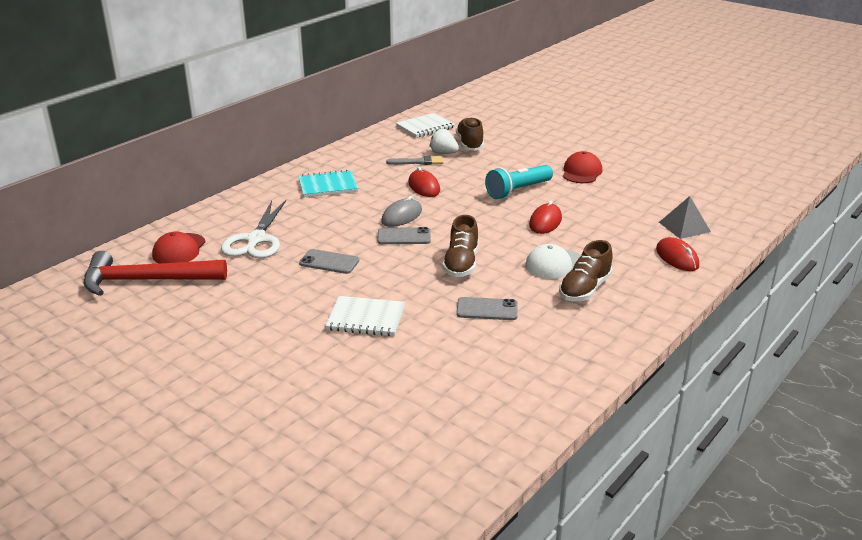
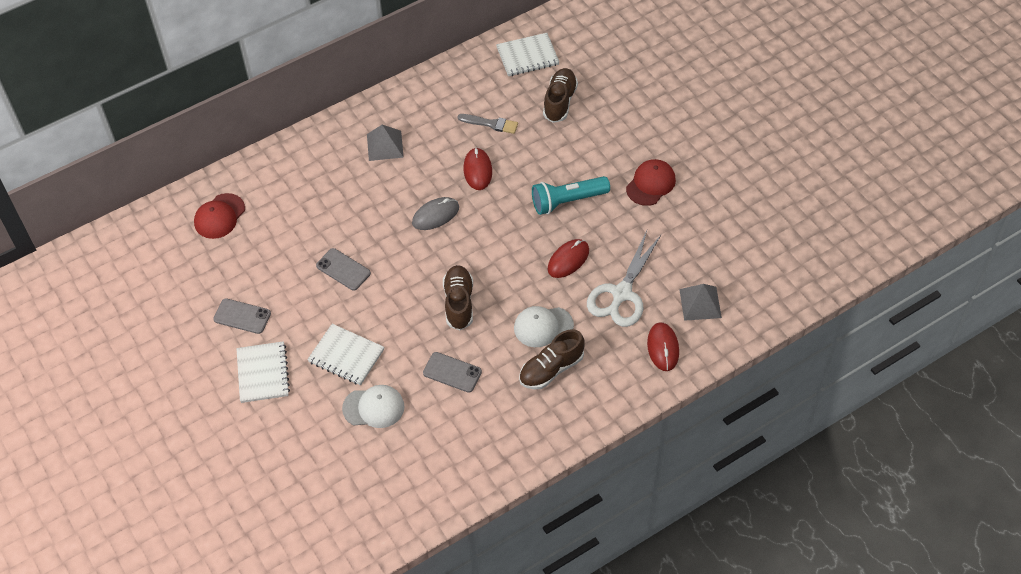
camera: 20 degrees right, 25 degrees up
(146, 280) = (181, 255): red hammer -> none
(256, 240) = (290, 219): white scissors -> white scissors (621, 294)
(277, 348) = (263, 373): none -> white notebook
(328, 186) = (385, 145): turquoise notebook -> grey pyramid
(404, 237) = (424, 249): grey phone -> grey phone (242, 316)
(419, 350) = (373, 407): none -> white cap
(443, 153) = (524, 113): white strawberry -> none
(461, 264) = (459, 303): brown shoe -> brown shoe turned 150 degrees clockwise

